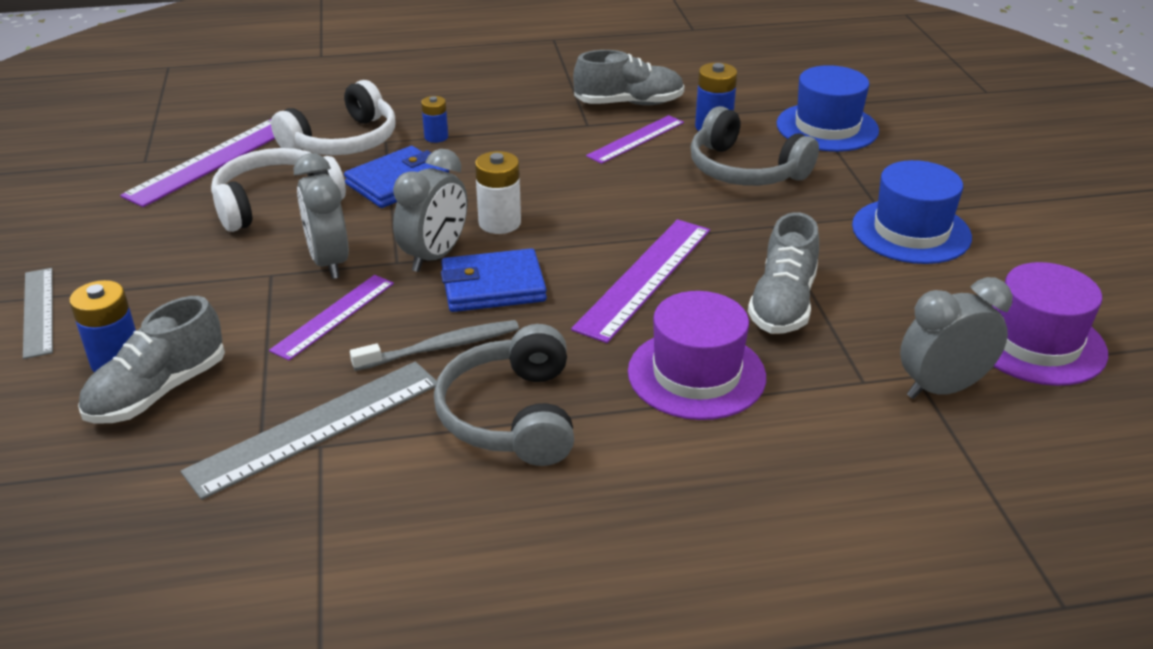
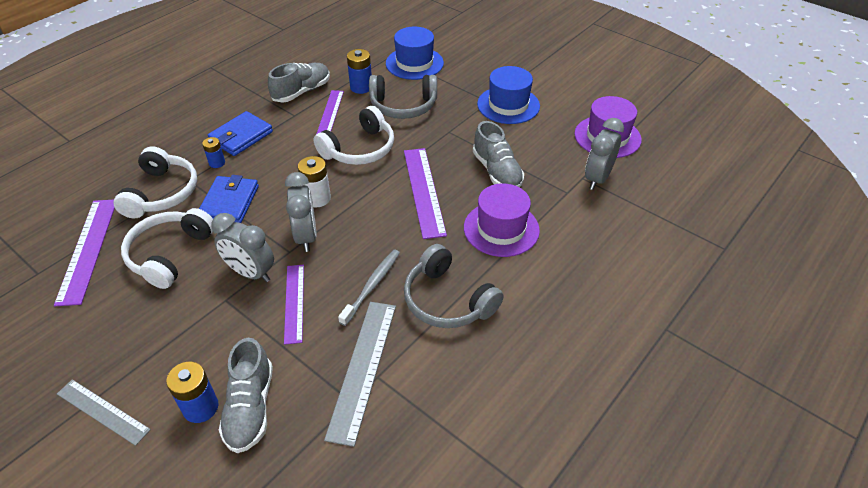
camera: 40 degrees left, 10 degrees up
(493, 286) = (357, 237): blue wallet -> blue wallet (241, 136)
(621, 194) = (359, 149): none -> white headphones

